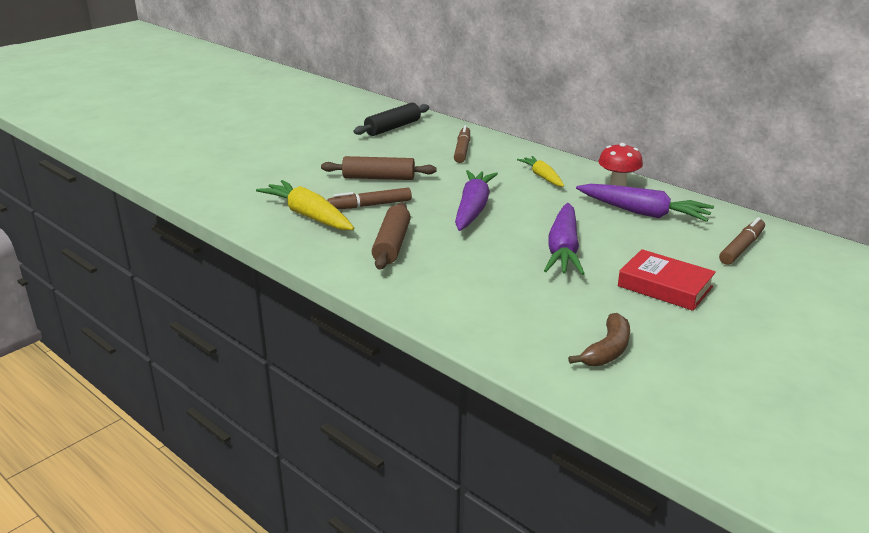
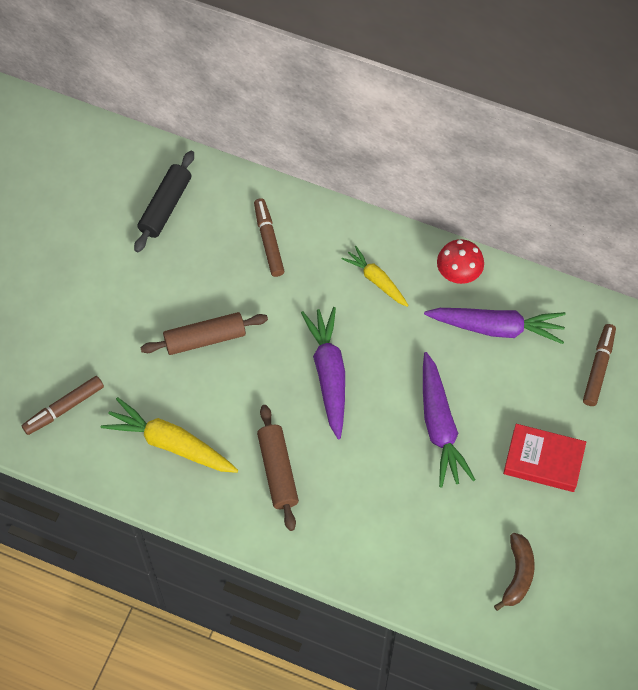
camera: 20 degrees left, 35 degrees up
(370, 205) = (223, 401): brown marker -> brown marker (64, 408)

